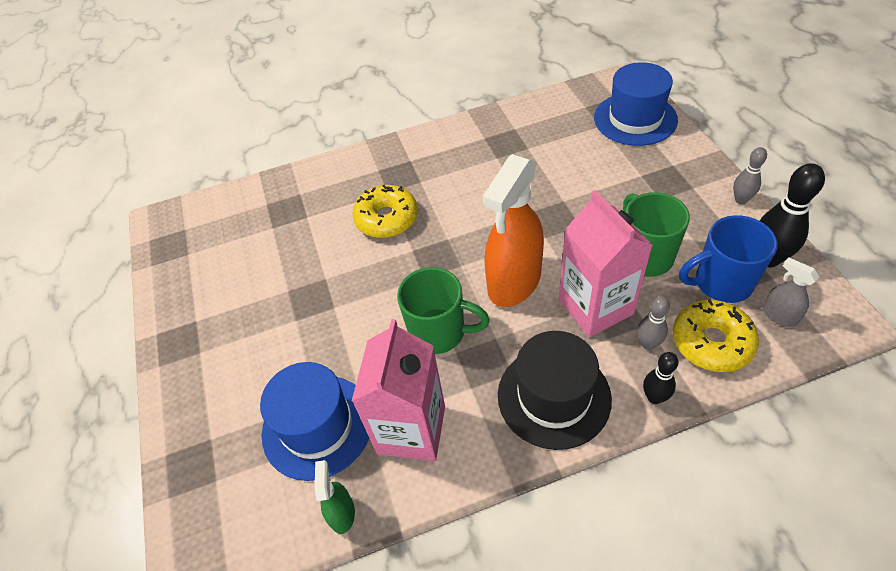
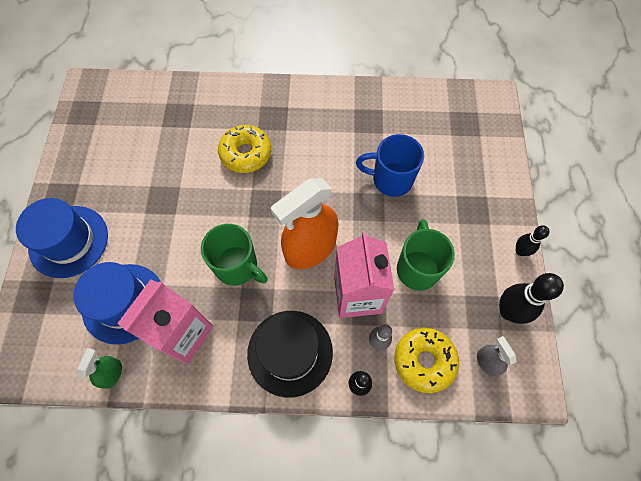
camera: 15 degrees right, 15 degrees up
(635, 119) = (482, 140): blue hat -> blue hat (69, 241)
(721, 283) = (460, 316): blue mug -> blue mug (391, 179)
(741, 200) = (520, 251): grey bowling pin -> black bowling pin

